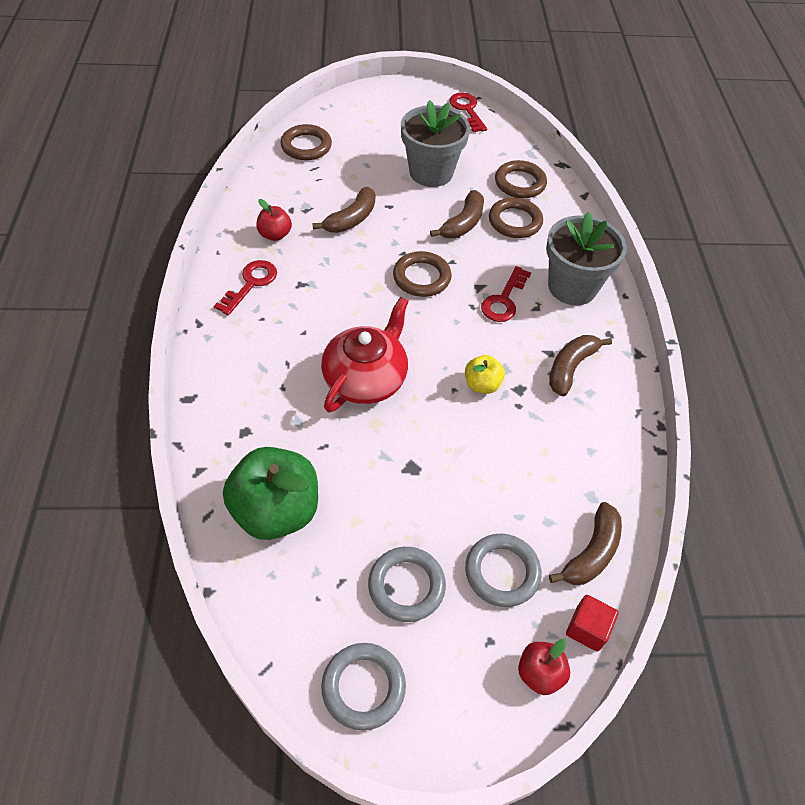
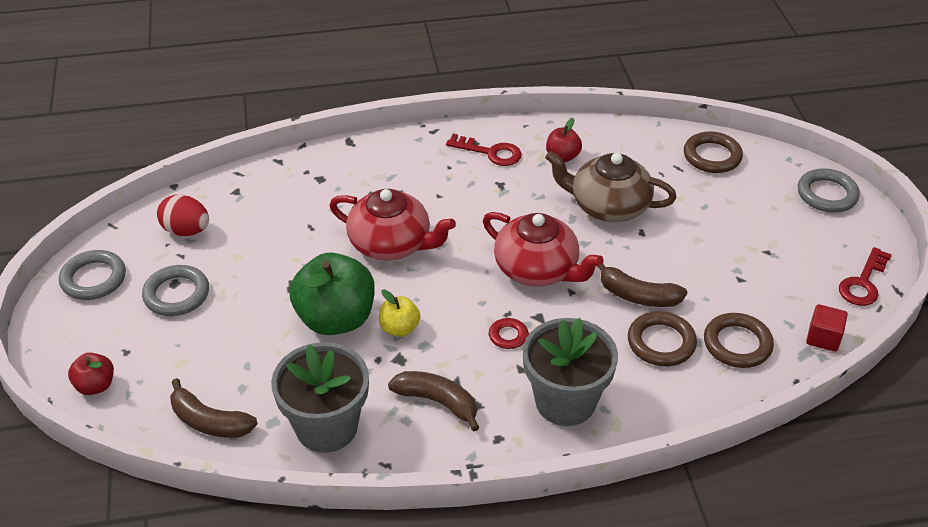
camera: 85 degrees right, 10 degrees down
(276, 511) = (244, 209): green apple -> green apple (336, 319)
(299, 575) = (186, 231): none -> red egg
(351, 219) = (608, 206): brown banana -> brown teapot
(421, 277) = (537, 269): brown ring -> red teapot
(431, 172) = (717, 260): grey flower pot -> grey flower pot (326, 427)
(467, 110) = (863, 283): red key -> red key turned 150 degrees clockwise
(502, 572) = (189, 356): grey ring -> grey ring (827, 194)
(587, 629) = (133, 418): red cube -> red cube (823, 338)

